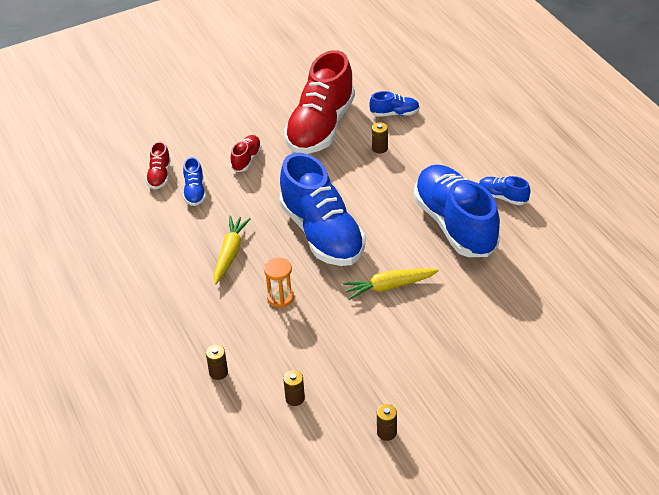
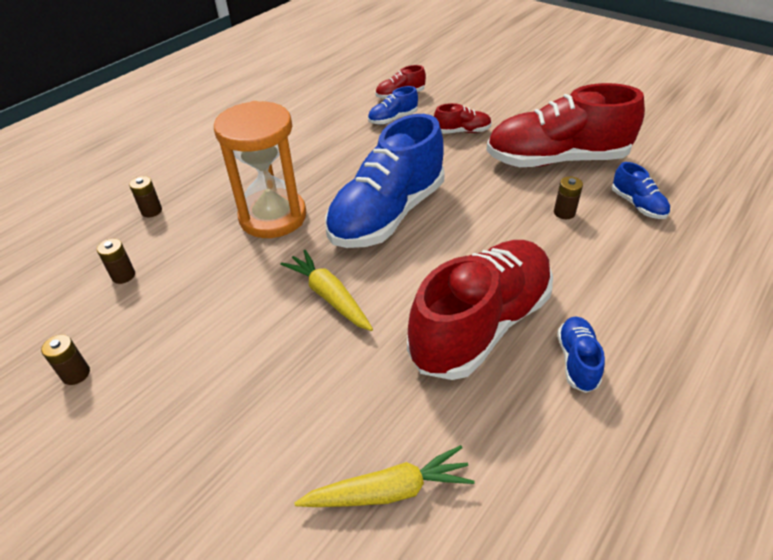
camera: 65 degrees right, 0 degrees up
(230, 253) = (321, 165): yellow carrot -> yellow carrot (389, 491)
(280, 297) = (273, 217): orange hourglass -> orange hourglass, size x2.11
(455, 225) = (481, 325): blue shoe -> red shoe

